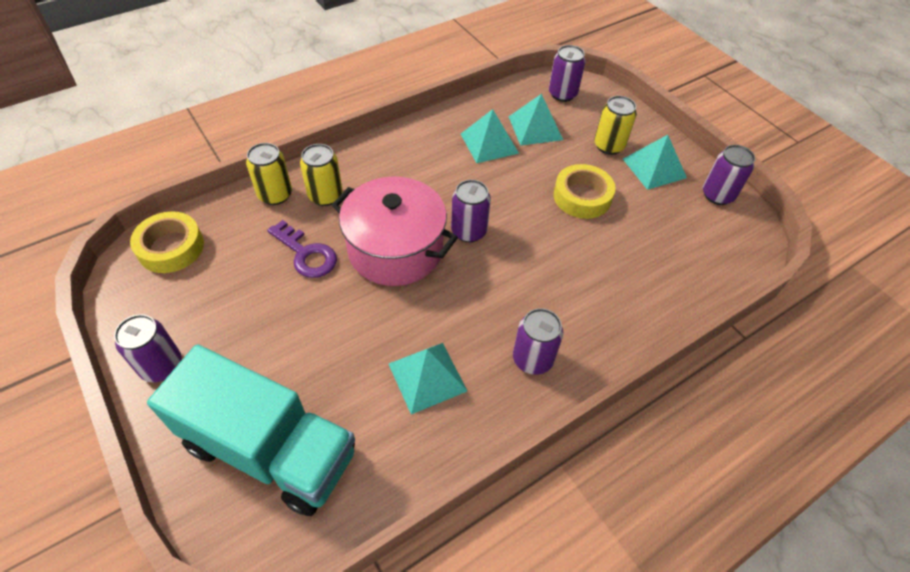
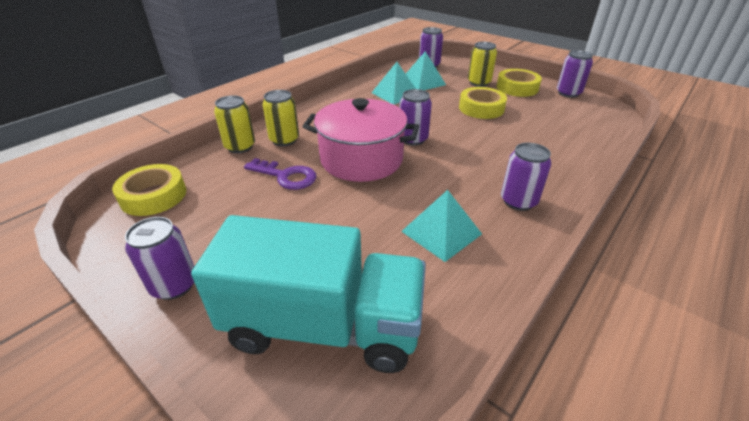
camera: 15 degrees left, 15 degrees down
(654, 168) = (517, 88): turquoise pyramid -> yellow tape

